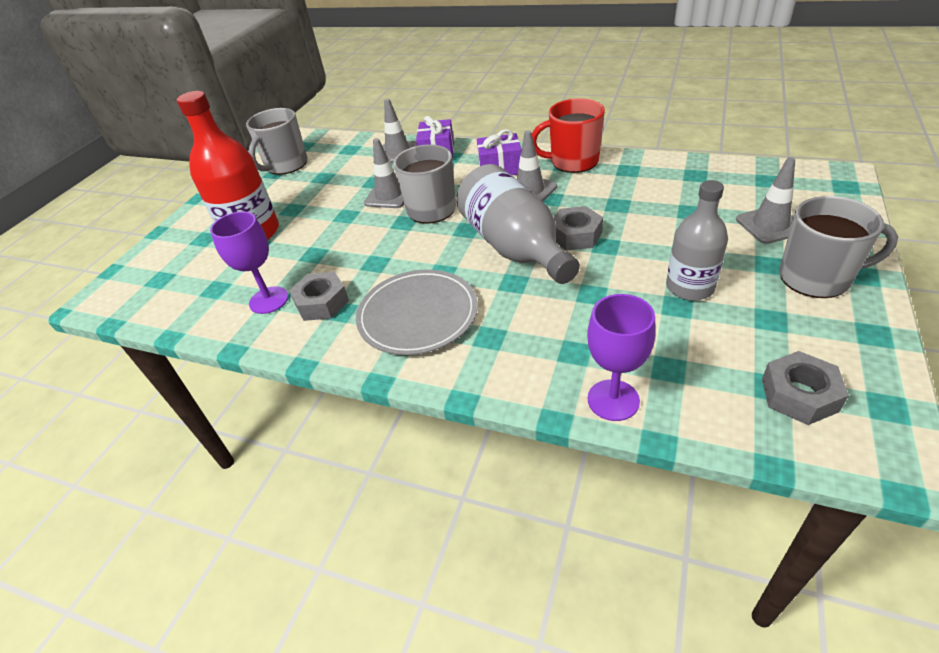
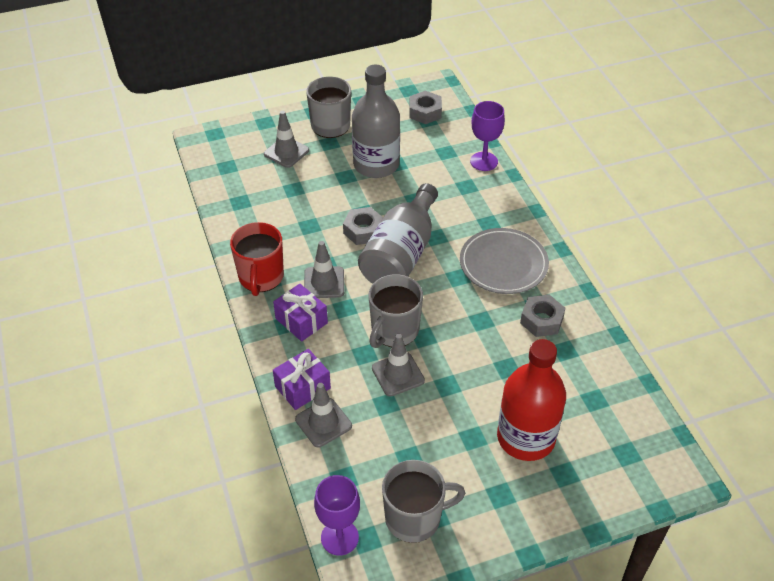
camera: 135 degrees left, 5 degrees up
(269, 300) = (569, 353): purple goblet -> purple goblet (339, 537)
(573, 162) = (261, 277): red mug -> red mug turned 45 degrees clockwise
(690, 287) = (376, 164): grey bottle -> grey bottle, size x1.53

